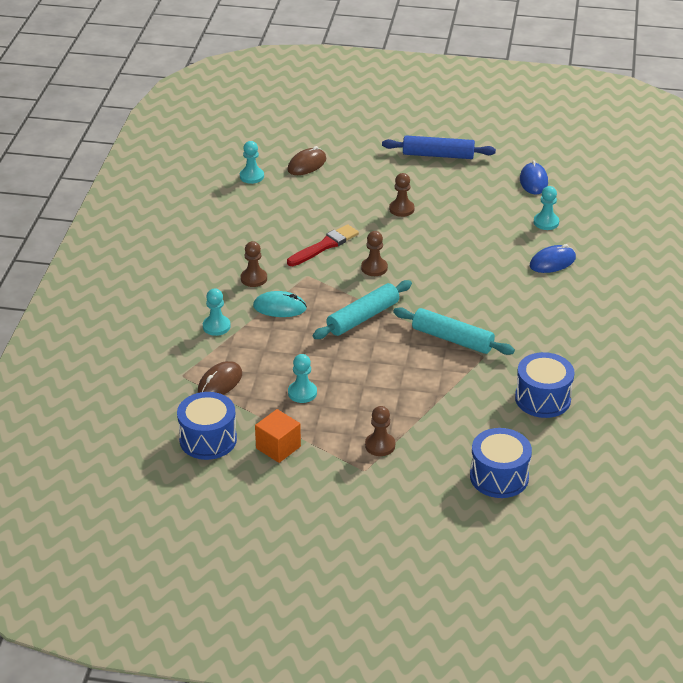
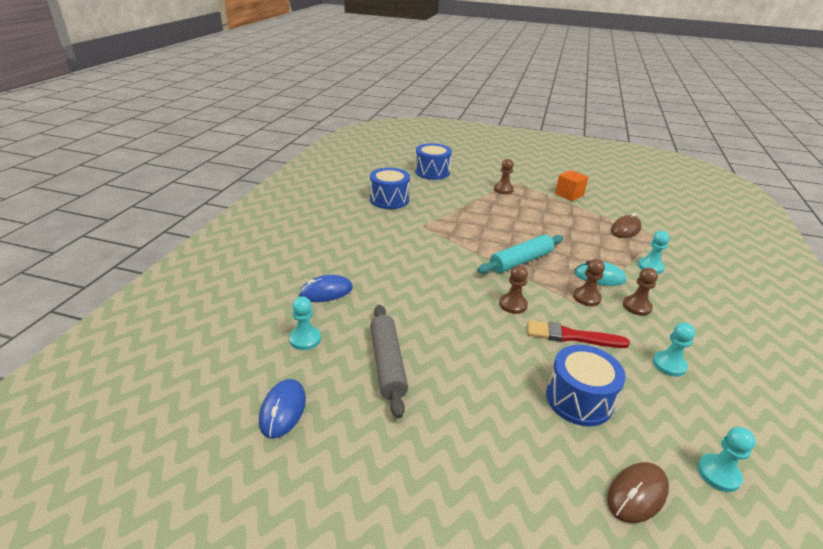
camera: 175 degrees left, 5 degrees down
(208, 439) = (617, 202): blue drum -> blue drum (579, 399)
(302, 393) = (561, 218): turquoise pawn -> turquoise pawn (669, 365)
(324, 246) = (571, 336): red brush -> red brush turned 45 degrees clockwise
(401, 209) = (480, 380): brown pawn -> brown pawn (586, 297)
(438, 155) = (411, 491): blue rolling pin -> none
(452, 339) = (445, 238): turquoise rolling pin -> none
(474, 212) = (387, 364): none -> grey rolling pin

